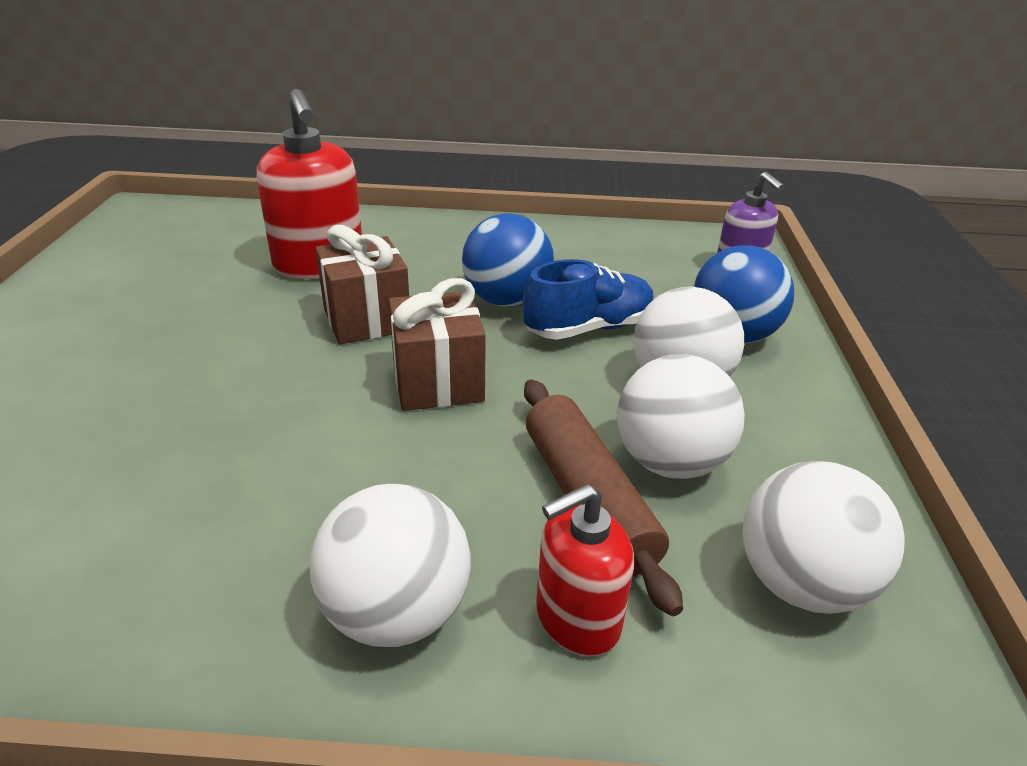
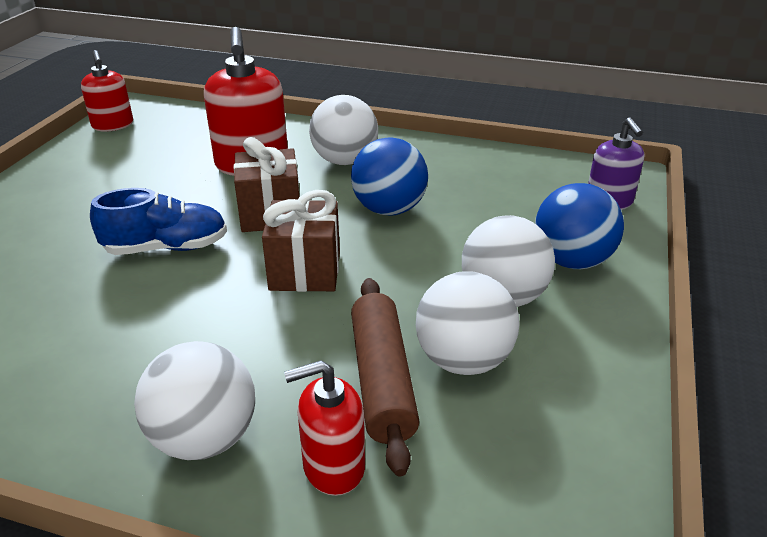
camera: 15 degrees right, 0 degrees up
(117, 232) = (113, 125): none -> red soap dispenser
(589, 328) = (447, 241): blue shoe -> blue shoe (166, 248)
(801, 583) = (525, 473): white ball -> white ball (344, 161)

